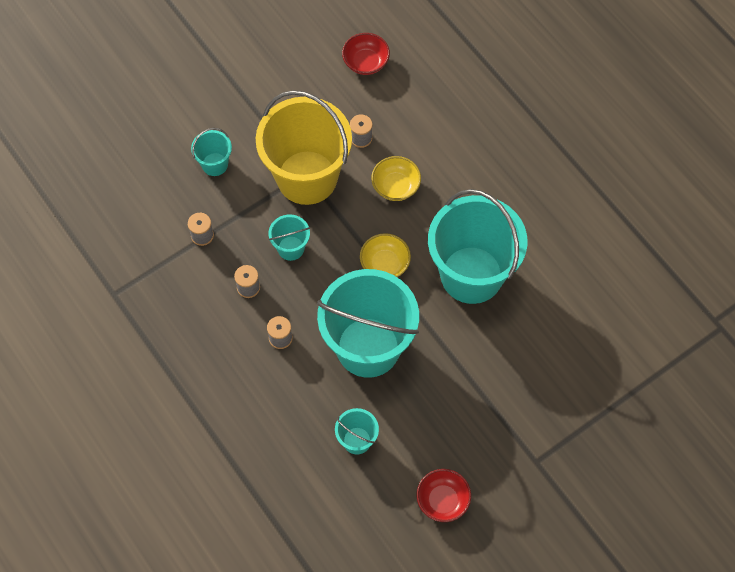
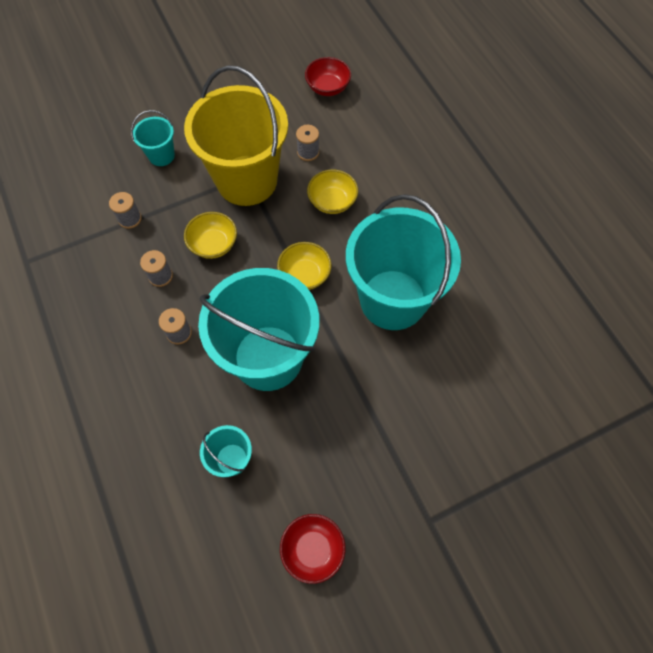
camera: 10 degrees right, 0 degrees up
(291, 248) = (213, 244): turquoise bucket -> yellow bowl

